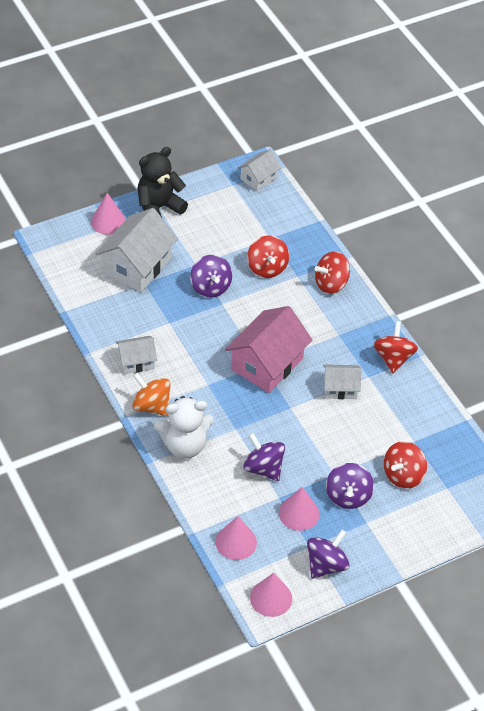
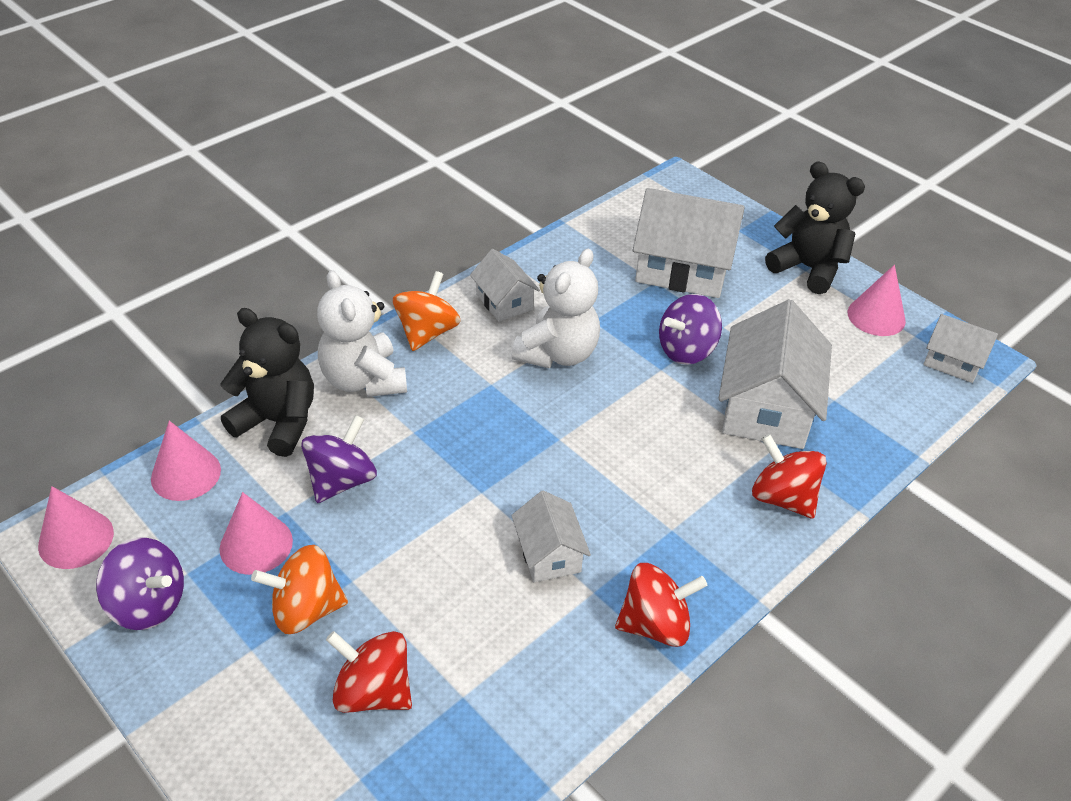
camera: 75 degrees right, 5 degrees down
(108, 221) = (747, 227): pink cone -> pink cone (876, 316)
(193, 347) = (558, 353): none -> white teddy bear
(207, 493) = (278, 422): none -> black teddy bear
(267, 268) = (766, 407): red spinning top -> white house
(267, 364) = (562, 445): pink house -> none
(348, 496) = (306, 609): purple spinning top -> orange spinning top

